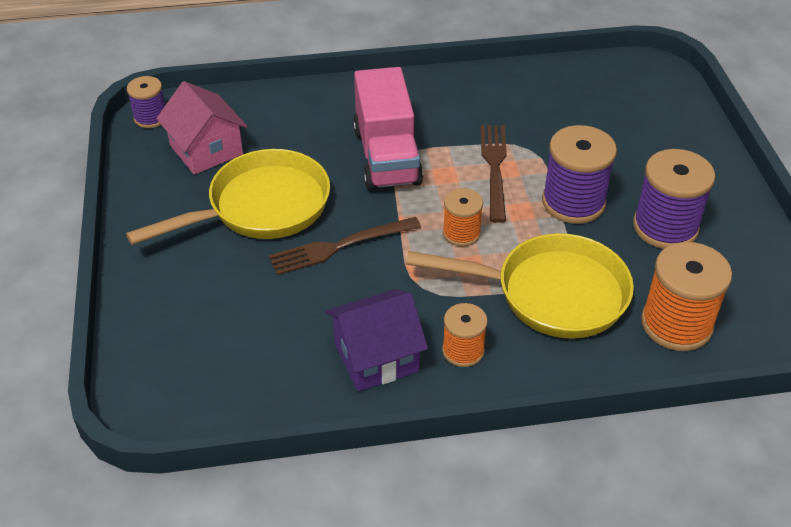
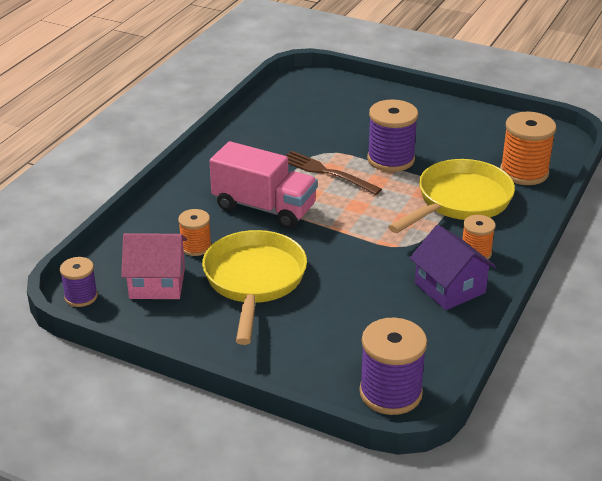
camera: 55 degrees left, 10 degrees down
(338, 247) = (333, 263): brown fork -> none
(376, 357) = (450, 288): purple house -> purple house turned 45 degrees counterclockwise
(461, 233) = (373, 210): orange spool -> orange spool (196, 247)
(665, 227) = (445, 140): purple spool -> purple spool (390, 393)

